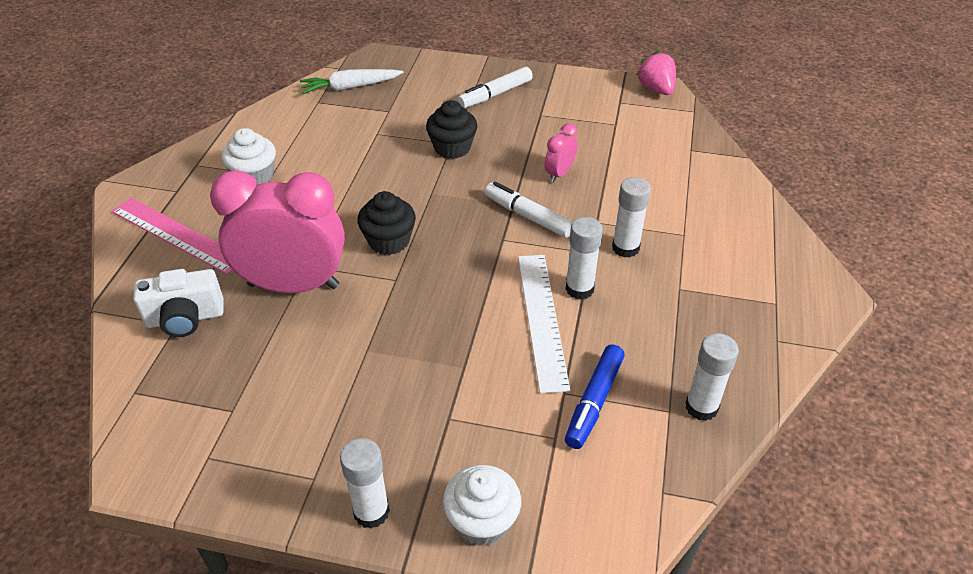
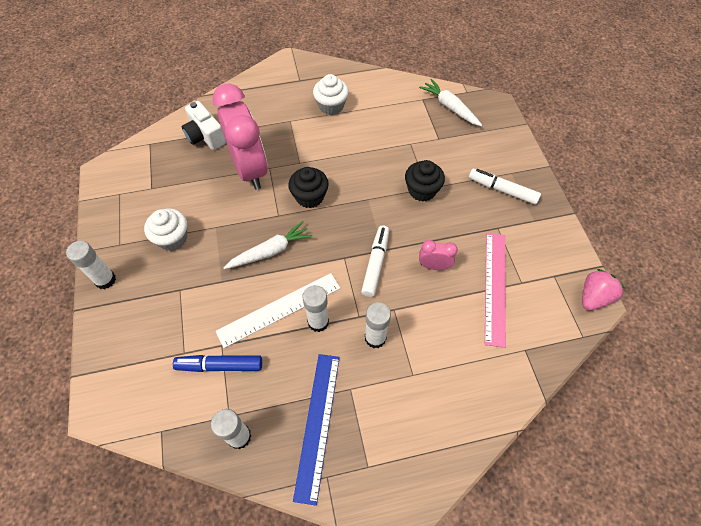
camera: 65 degrees right, 15 degrees up
(177, 235) = (264, 99): pink ruler -> pink ruler (495, 287)
(448, 303) = (270, 251): none -> white carrot
(482, 521) = (113, 336): white cupcake -> white cupcake (172, 238)
(712, 329) = (317, 424): none -> blue ruler

